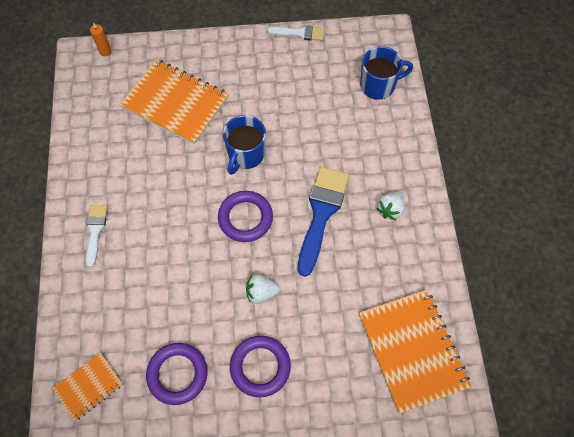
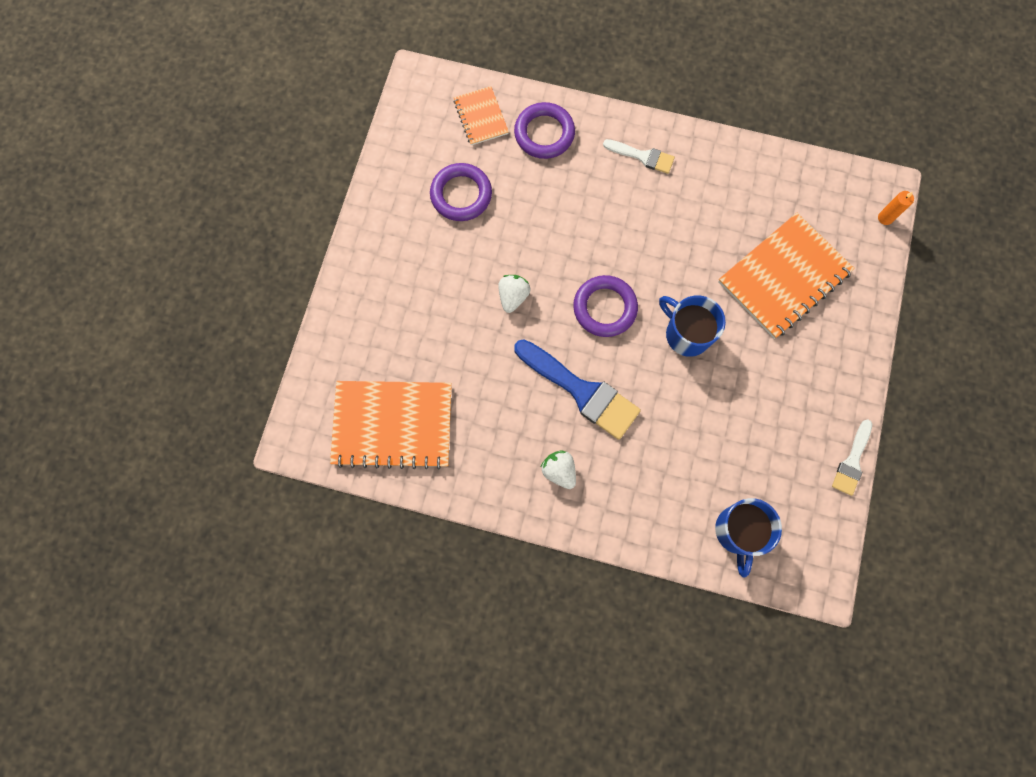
camera: 110 degrees right, 10 degrees up
(260, 367) = (437, 271): purple ring -> purple ring (544, 133)

